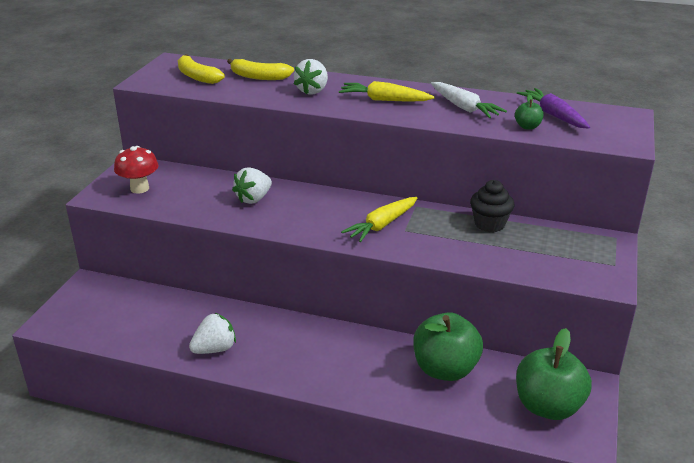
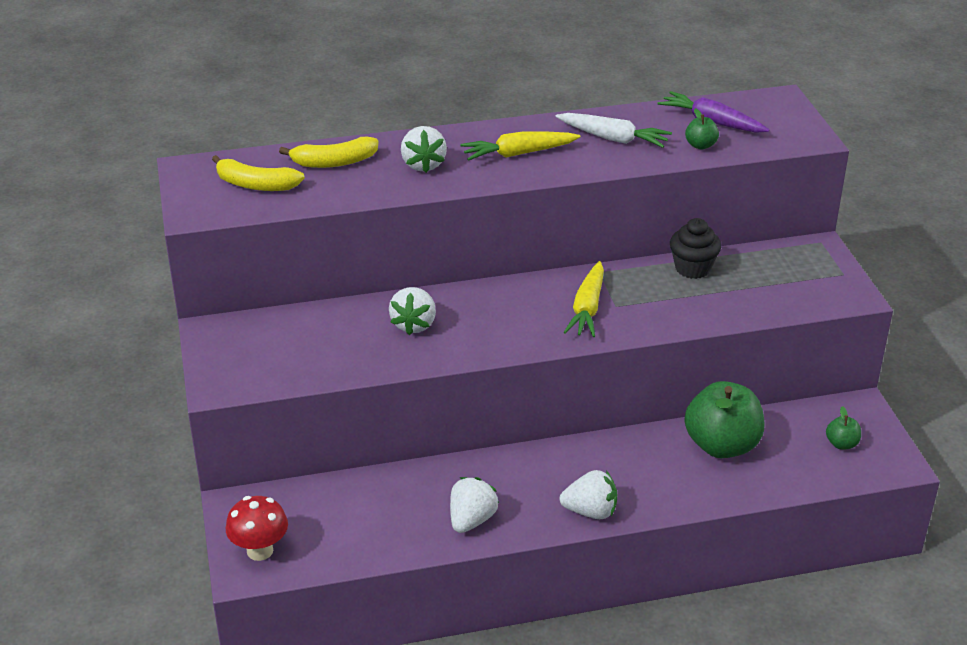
camera: 30 degrees left, 5 degrees up
(139, 188) = (260, 359): red mushroom -> red mushroom (260, 551)
(300, 376) = (590, 511): none -> white strawberry
(548, 406) = (841, 444): green apple -> green apple, size x0.44

